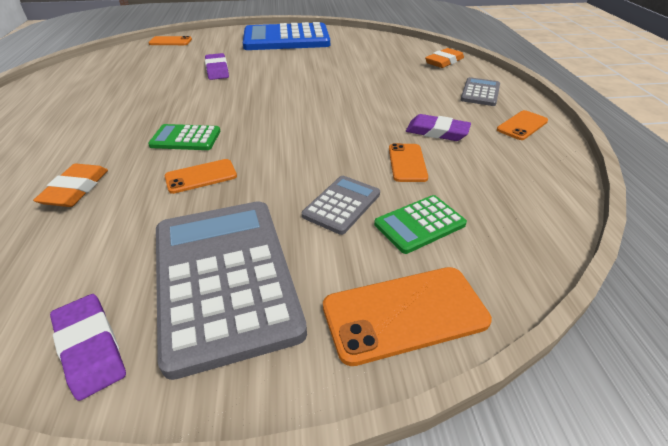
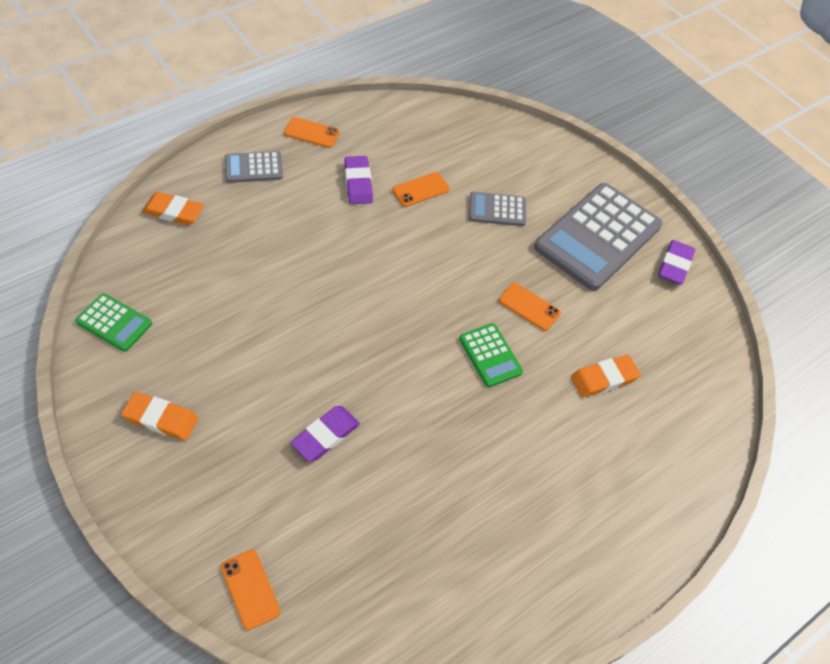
camera: 125 degrees left, 15 degrees up
(286, 39) = (161, 418): blue calculator -> orange eraser
(405, 314) = (558, 157): orange phone -> none
(419, 224) = (487, 167): green calculator -> green calculator (114, 323)

